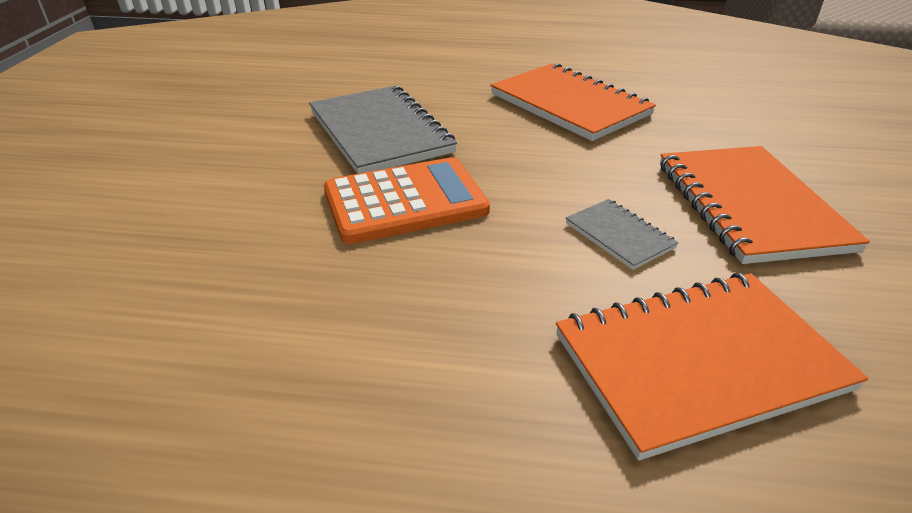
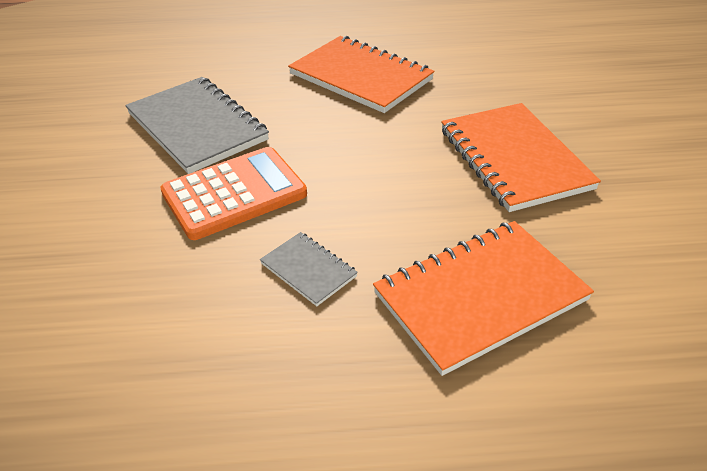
camera: 10 degrees left, 5 degrees up
(619, 235) = (414, 200): grey notebook -> grey notebook (308, 270)

